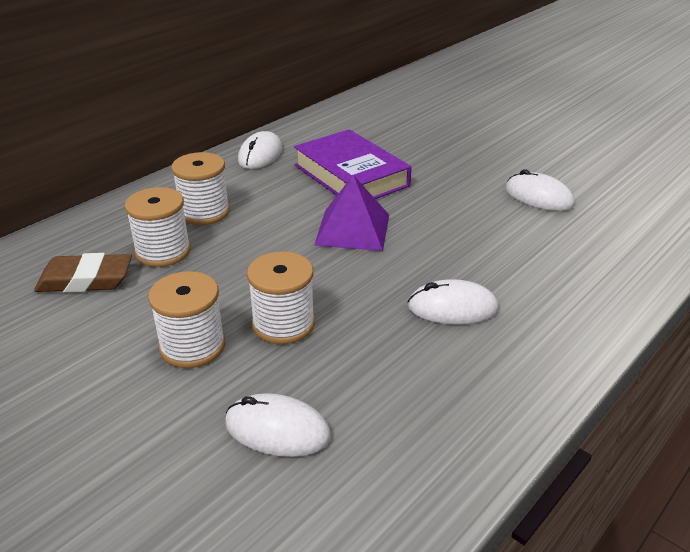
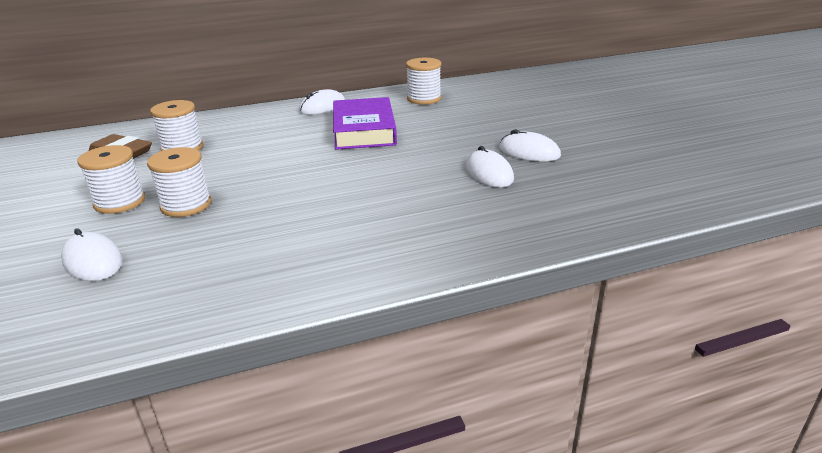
camera: 30 degrees right, 5 degrees down
(204, 212) = (238, 132): white spool -> white spool (424, 99)
(353, 229) = (314, 163): purple pyramid -> none
(452, 307) = (306, 227): white mouse -> white mouse (529, 152)

